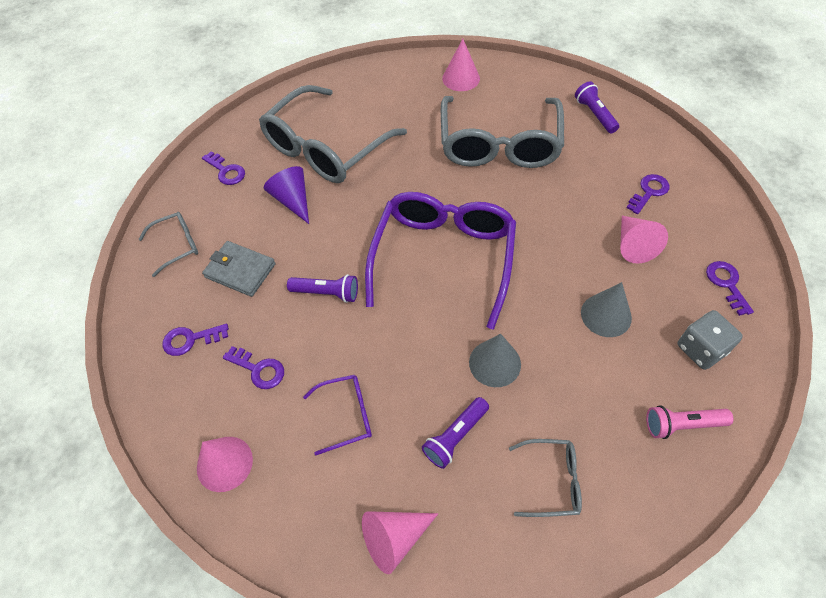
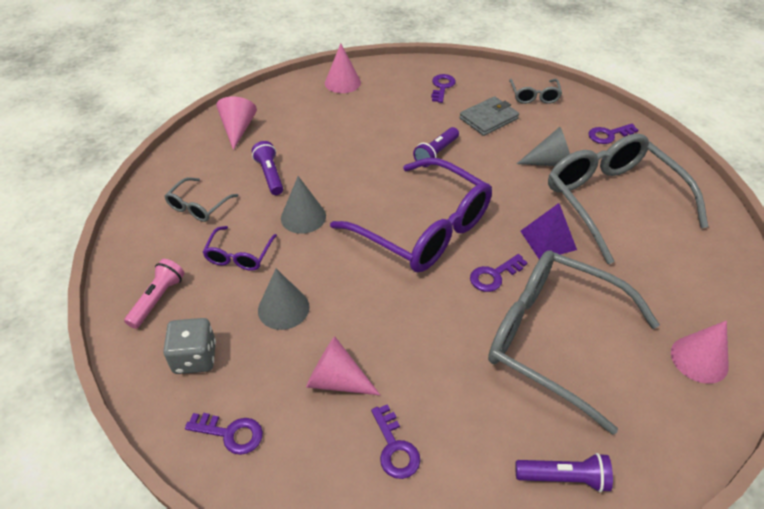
camera: 115 degrees right, 10 degrees down
(258, 369) = (395, 108): purple key -> purple key (494, 275)
(293, 200) = (550, 162): purple cone -> grey cone
(346, 415) = (329, 134): purple glasses -> purple glasses (239, 255)
(400, 173) = (548, 240): none -> purple pyramid

